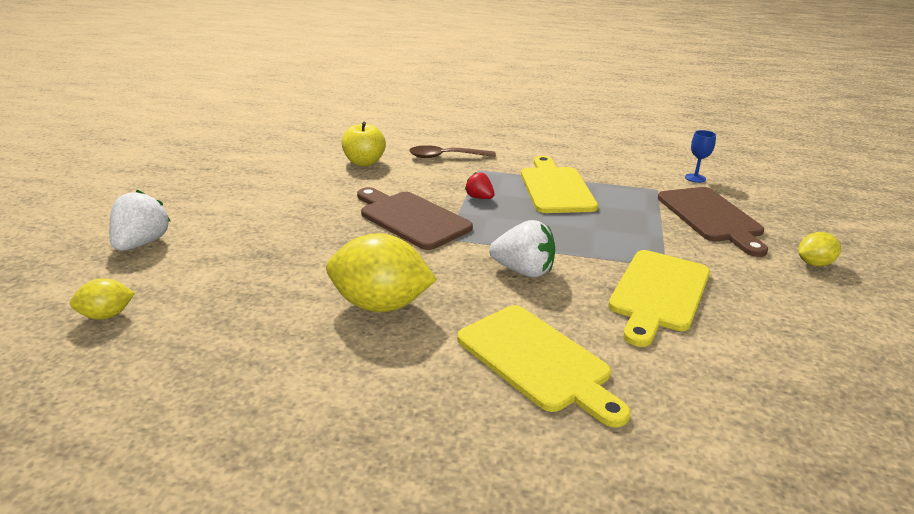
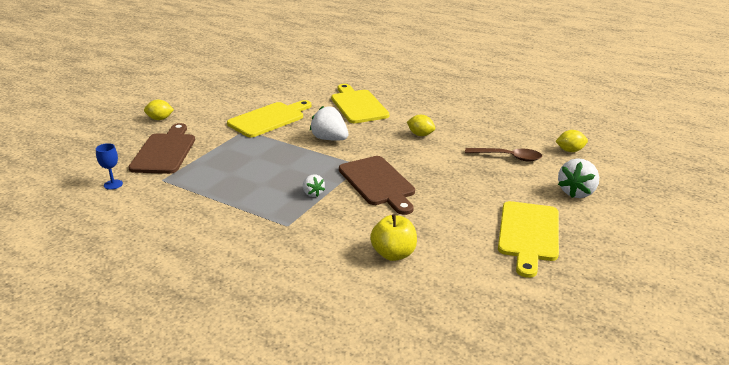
camera: 160 degrees left, 0 degrees up
(380, 305) = (420, 135): yellow lemon -> yellow lemon, size x0.51
(445, 157) = (305, 249): brown spoon -> brown spoon (508, 157)
(479, 198) = (313, 193): red strawberry -> white strawberry
(555, 188) = (241, 193): yellow cutting board -> yellow cutting board (528, 234)

